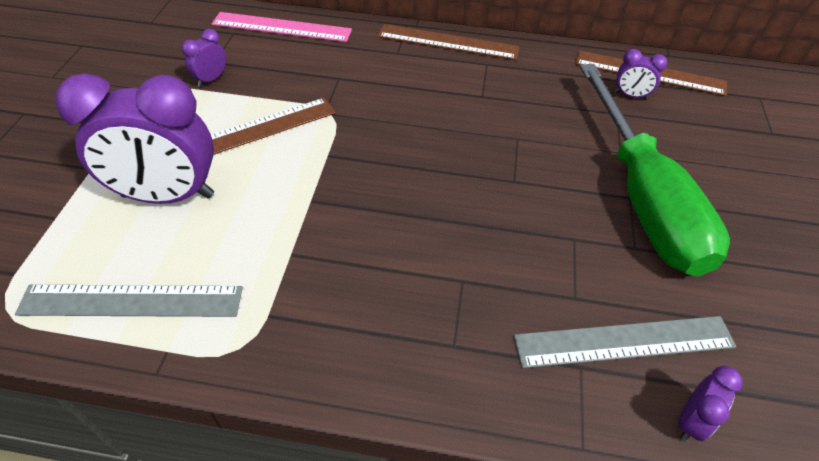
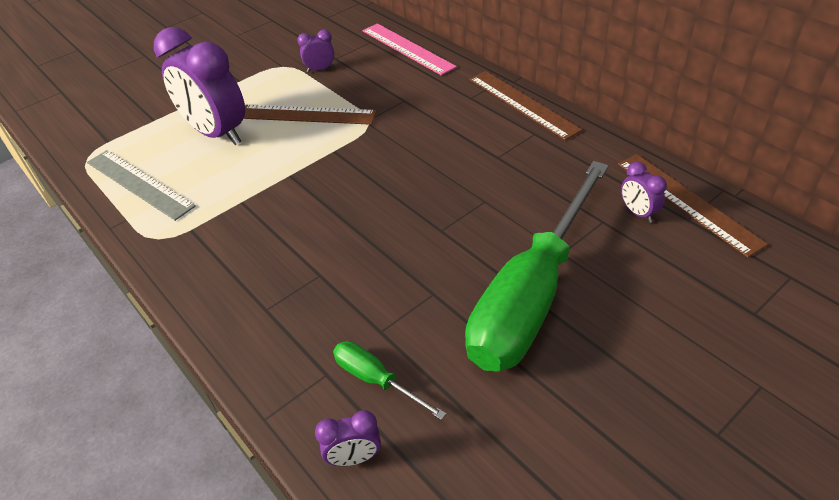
camera: 45 degrees right, 5 degrees down
(624, 342) = (376, 380): grey ruler -> green screwdriver

